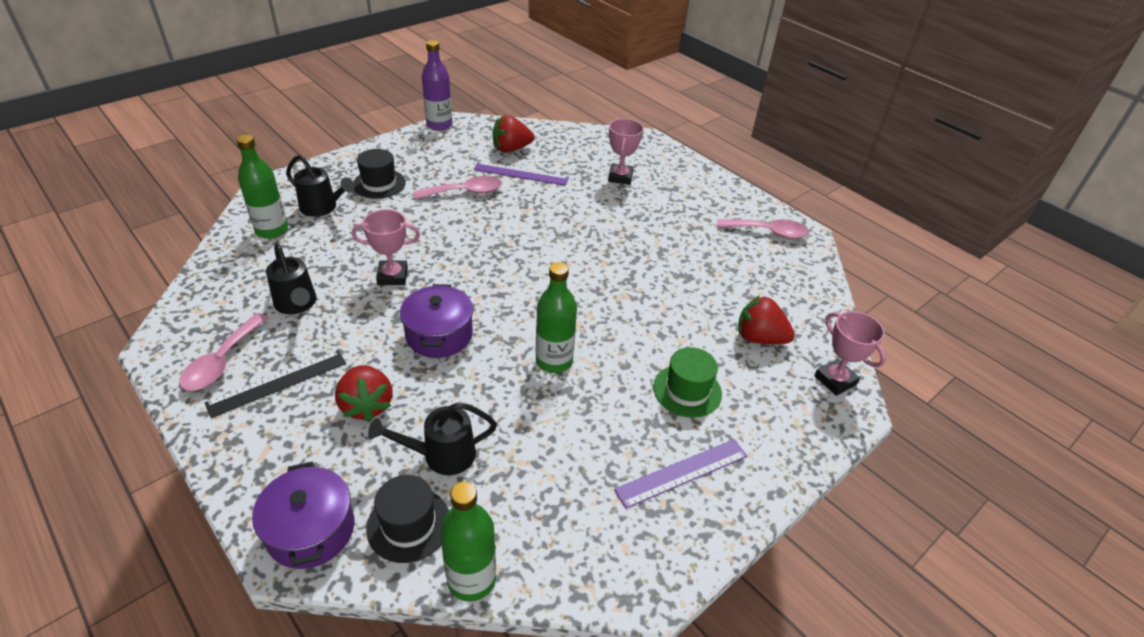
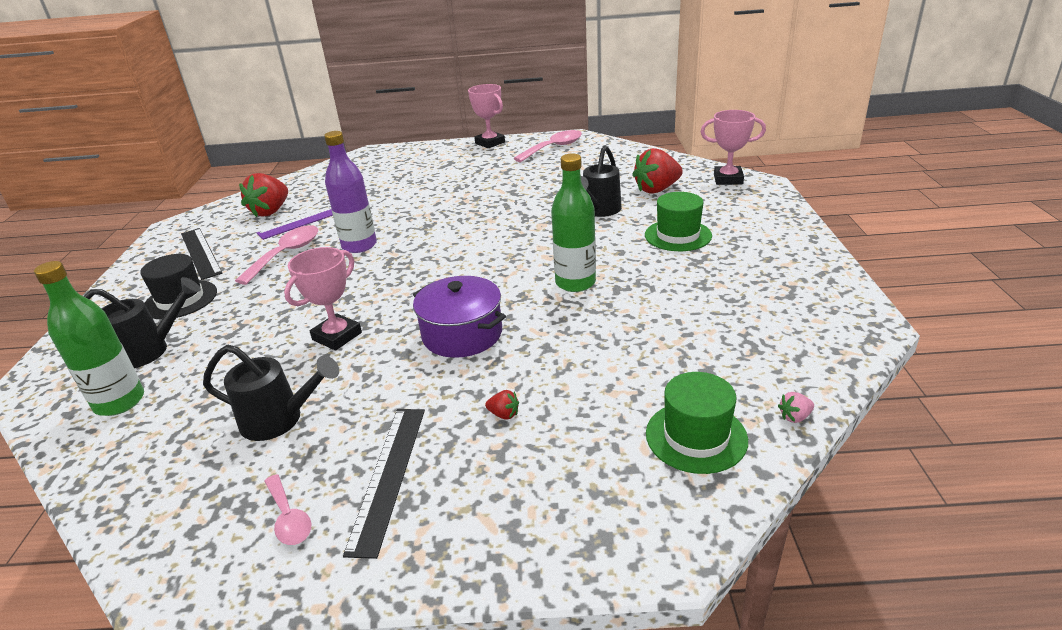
camera: 45 degrees left, 10 degrees down
(222, 361) = (289, 518): pink spoon -> pink spoon, size x0.60
(311, 530) = (645, 516): purple pot -> none
(367, 405) = (504, 414): red strawberry -> red strawberry, size x0.42
(409, 524) = (696, 436): black hat -> green hat
(435, 155) = (201, 253): none -> black ruler
(439, 125) = (161, 236): purple bottle -> purple bottle (359, 245)
(441, 455) = (624, 385): black watering can -> black watering can (598, 210)
(471, 579) = (795, 417): green bottle -> pink strawberry
(620, 177) = (399, 177): pink trophy -> pink trophy (490, 143)
(682, 473) = (761, 267): purple ruler -> none

